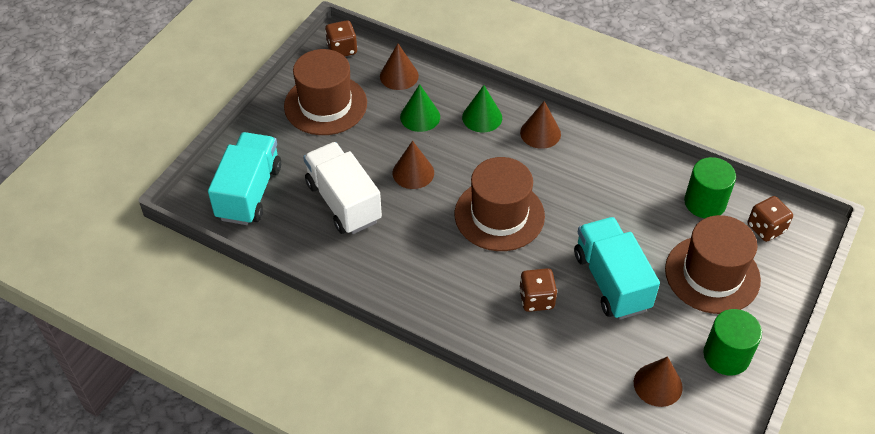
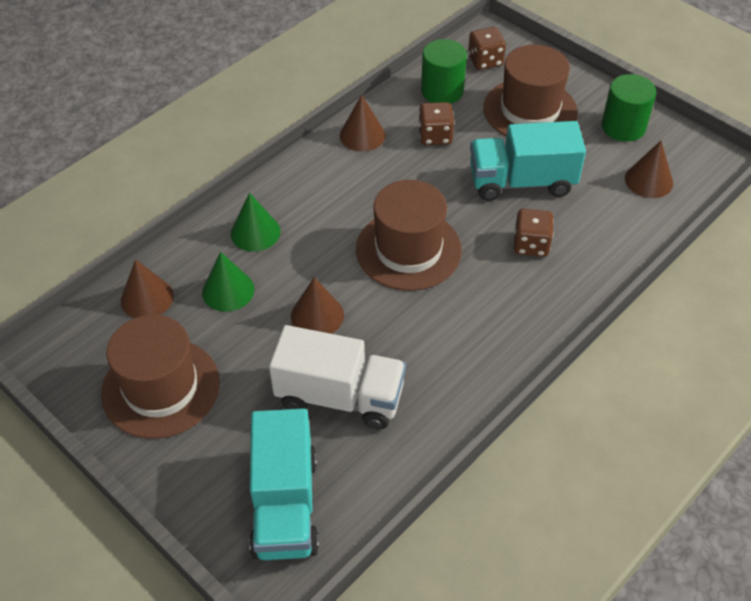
camera: 75 degrees left, 0 degrees up
(249, 192) = (285, 505): turquoise truck -> turquoise truck turned 120 degrees counterclockwise
(342, 49) = (64, 351): brown dice -> brown dice (435, 136)
(343, 202) = (340, 396): white truck -> white truck turned 150 degrees counterclockwise
(540, 133) = (301, 187): brown cone -> brown cone (362, 135)

